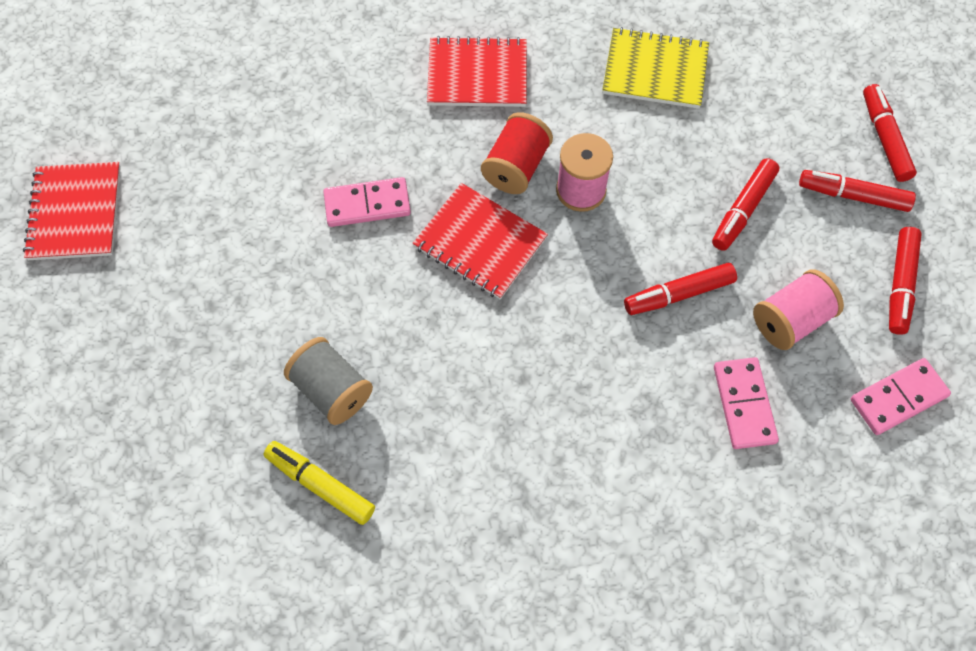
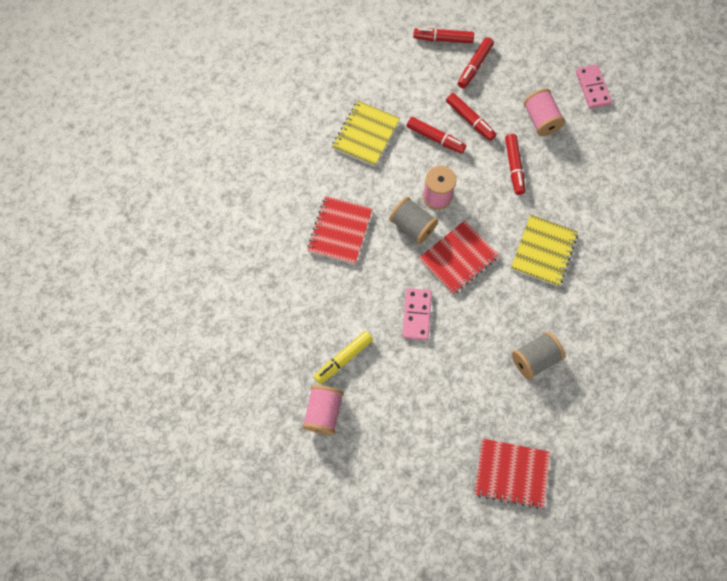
camera: 75 degrees left, 5 degrees up
(75, 213) = (377, 496): red notebook -> red notebook (511, 473)
(189, 120) = (323, 412): none -> pink spool
(320, 485) = (590, 376): yellow marker -> yellow marker (343, 359)
(516, 167) = (412, 226): red spool -> grey spool
(532, 370) = (543, 251): none -> yellow notebook
(743, 404) = (582, 156): pink domino -> none
(900, 284) = (531, 64): red marker -> red marker (435, 138)

